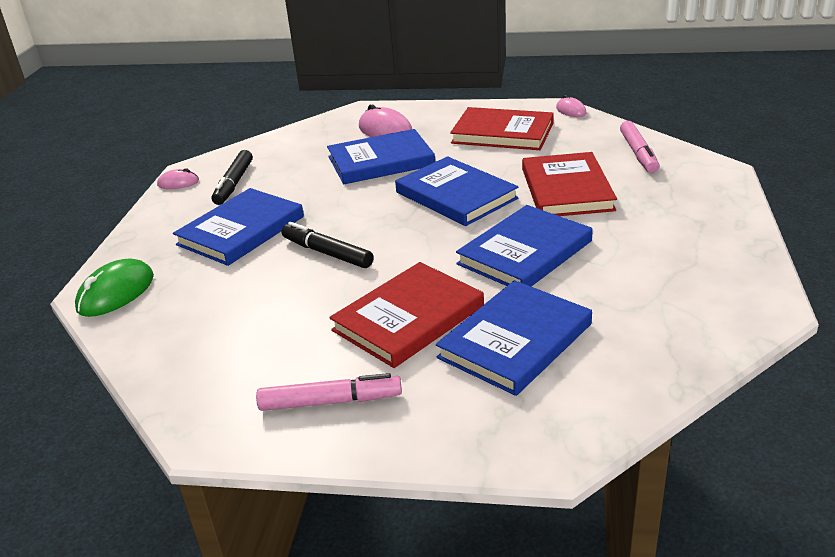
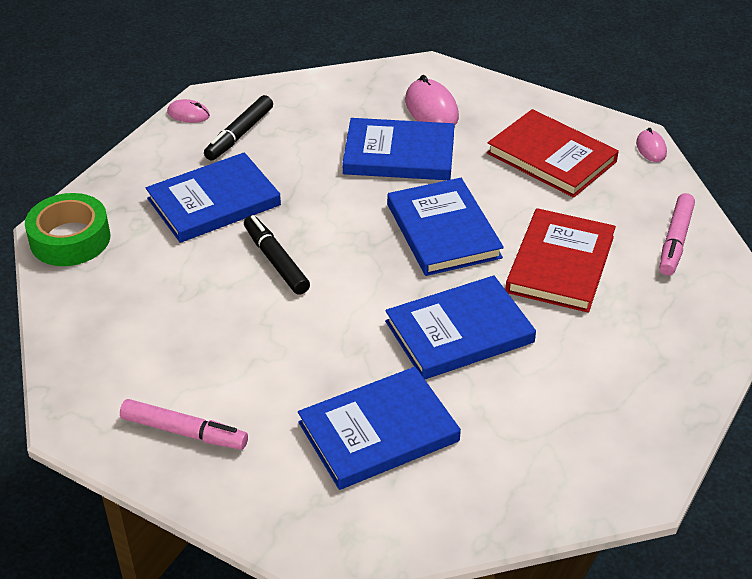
camera: 20 degrees right, 10 degrees up
(116, 293) = (70, 239): green mouse -> green tape
(408, 318) = (302, 368): red book -> none

